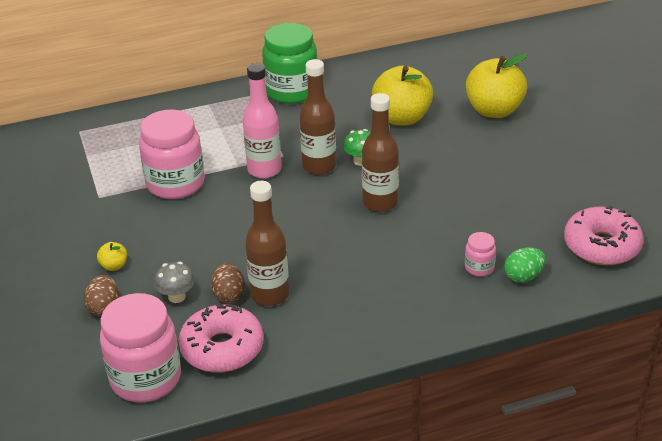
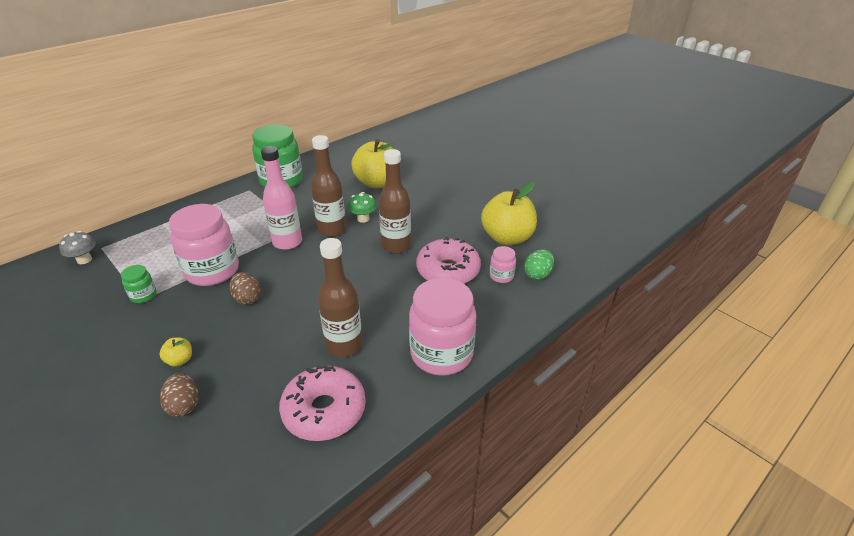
camera: 25 degrees left, 0 degrees up
(102, 193) = (143, 295): none -> green jar
(146, 379) = (259, 469): pink jar -> pink jar (441, 354)
(177, 297) = (256, 372): grey mushroom -> grey mushroom (84, 260)
(229, 295) = (306, 356): brown egg -> brown egg (247, 298)
(494, 110) = (439, 165): yellow apple -> yellow apple (507, 238)
(601, 246) = (574, 238): pink donut -> pink donut (448, 271)

